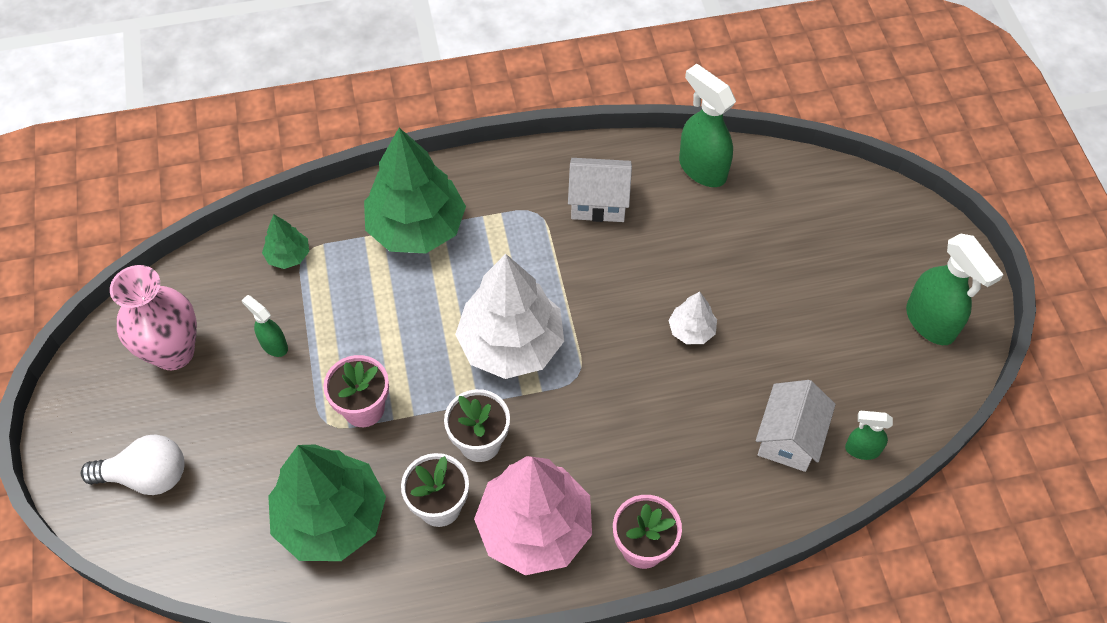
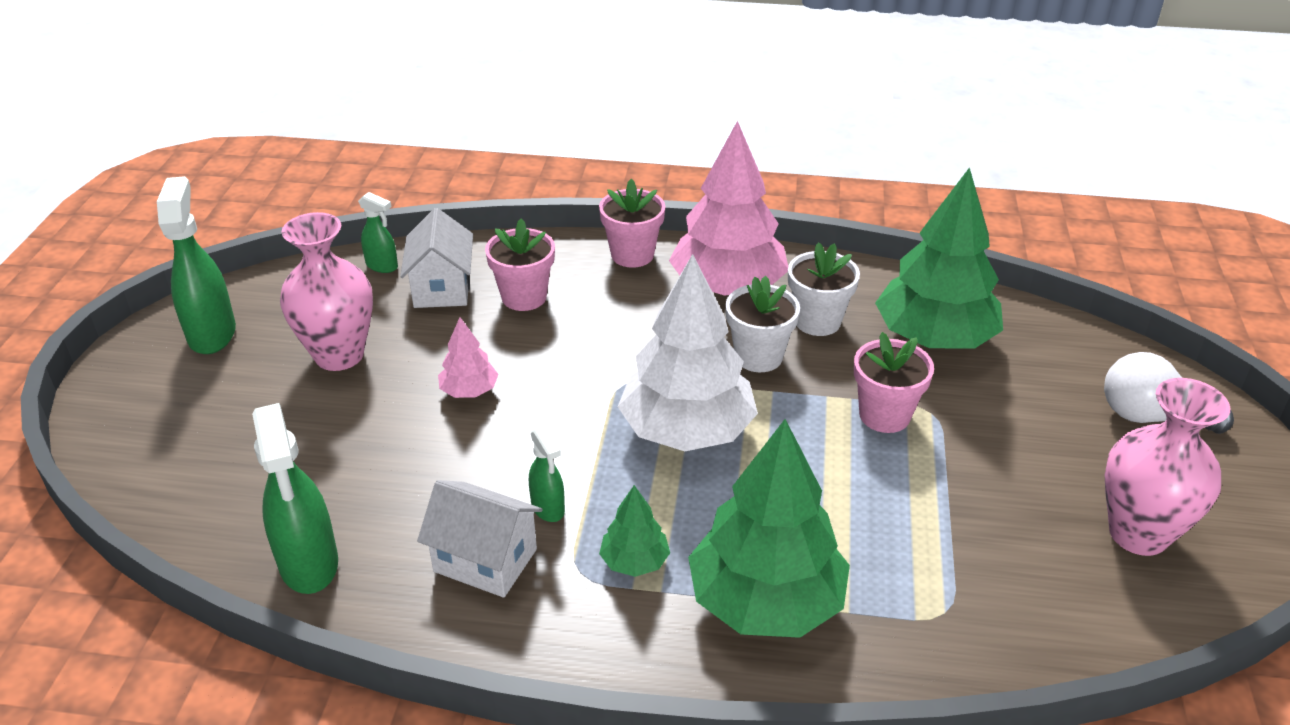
camera: 160 degrees left, 20 degrees down
(274, 345) = (995, 506): green spray bottle -> green spray bottle (548, 508)
(288, 256) = (971, 616): green tree -> green tree (634, 561)
(691, 330) = (469, 391): white tree -> pink tree
(711, 451) = (524, 297): none -> pink flower pot
(789, 438) = (442, 288): white house -> white house turned 45 degrees counterclockwise
(814, 333) = (339, 355): none -> pink vase

